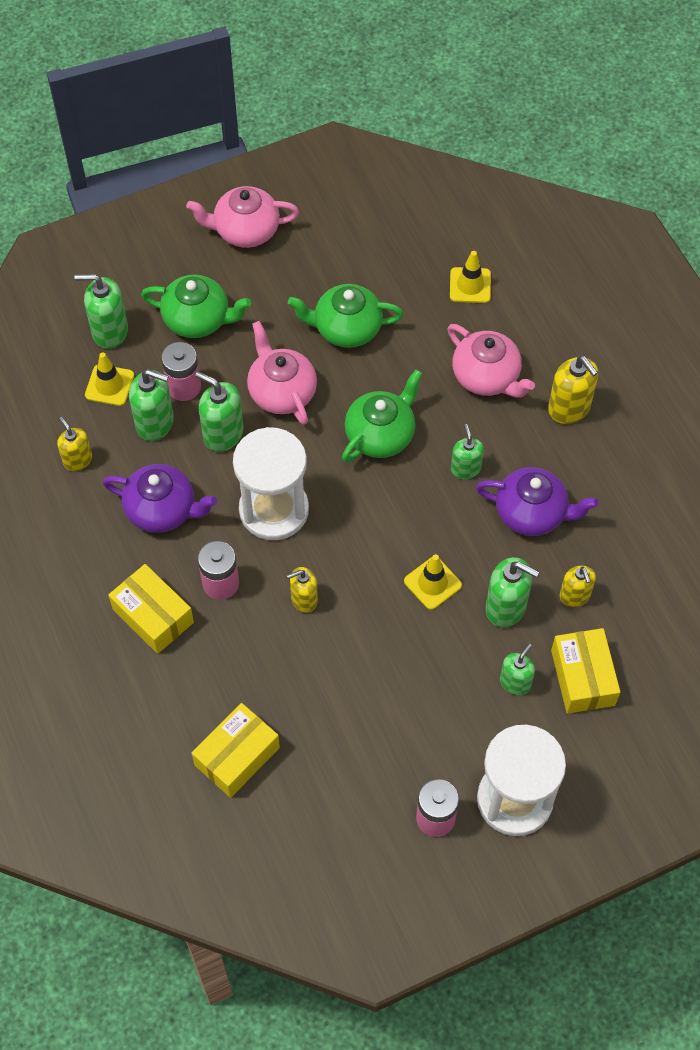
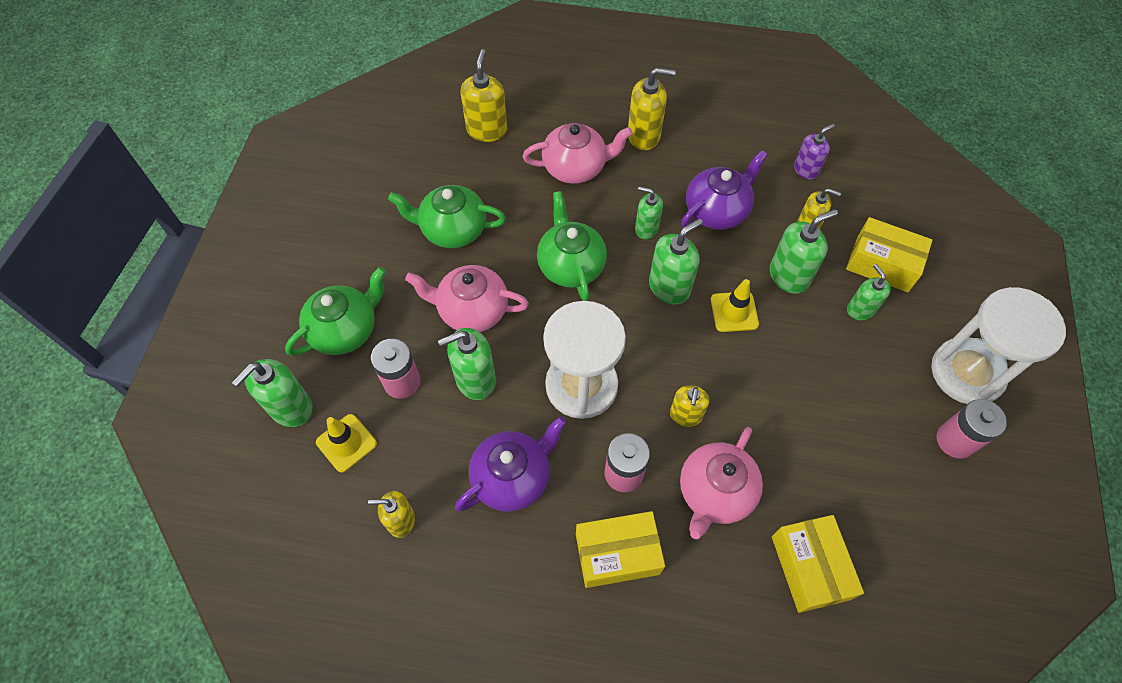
camera: 55 degrees left, 0 degrees up
(155, 423) = (418, 428): green soap dispenser -> green soap dispenser (669, 287)
(245, 230) = (293, 242): pink teapot -> pink teapot (715, 492)
(346, 328) = (452, 229): green teapot -> green teapot turned 60 degrees clockwise
(470, 285) = (487, 130): yellow traffic cone -> yellow soap dispenser
(643, 561) = (806, 170): none -> purple soap dispenser

